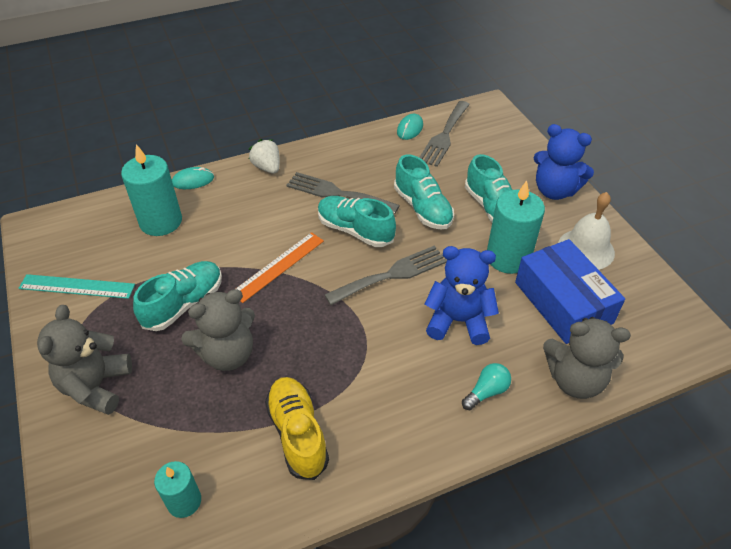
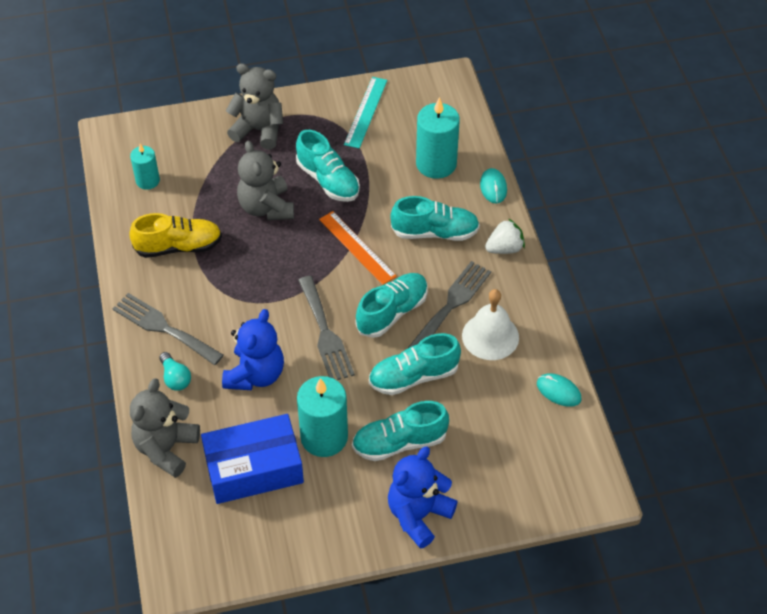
camera: 100 degrees right, 5 degrees up
(252, 213) = (435, 232): none -> turquoise shoe
(444, 136) = (539, 425): grey fork -> grey fork (163, 328)
(586, 249) = (319, 515): white bell -> white bell (490, 336)

